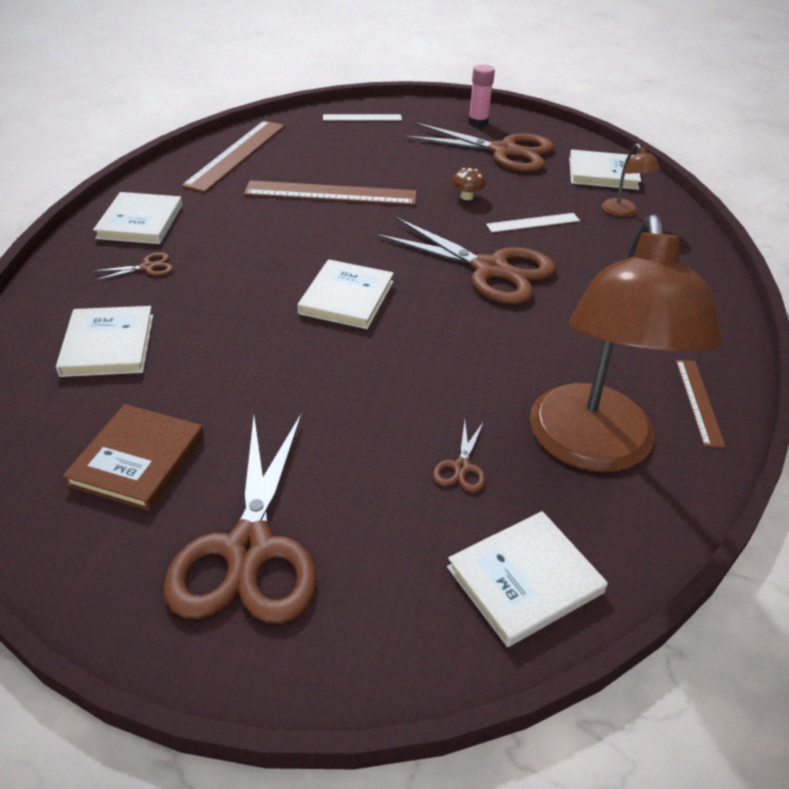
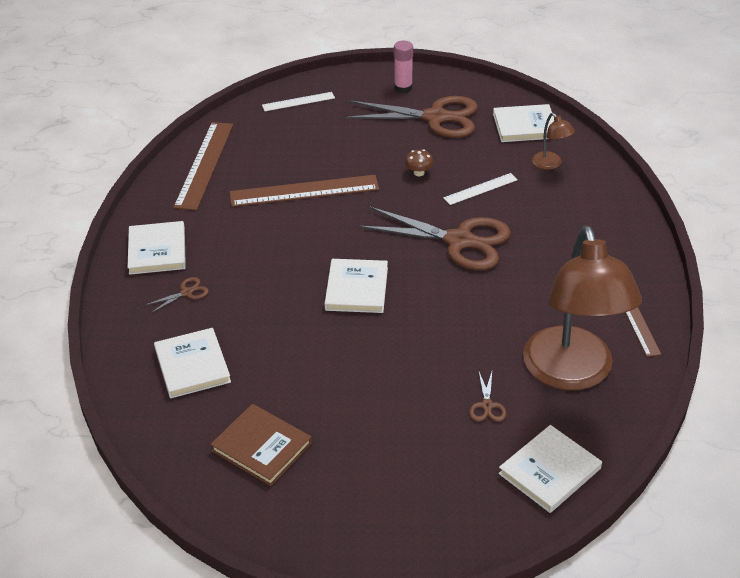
camera: 10 degrees left, 0 degrees up
(137, 460) = (261, 447): brown book -> brown book turned 60 degrees counterclockwise
(249, 549) = (367, 490): brown scissors -> none

